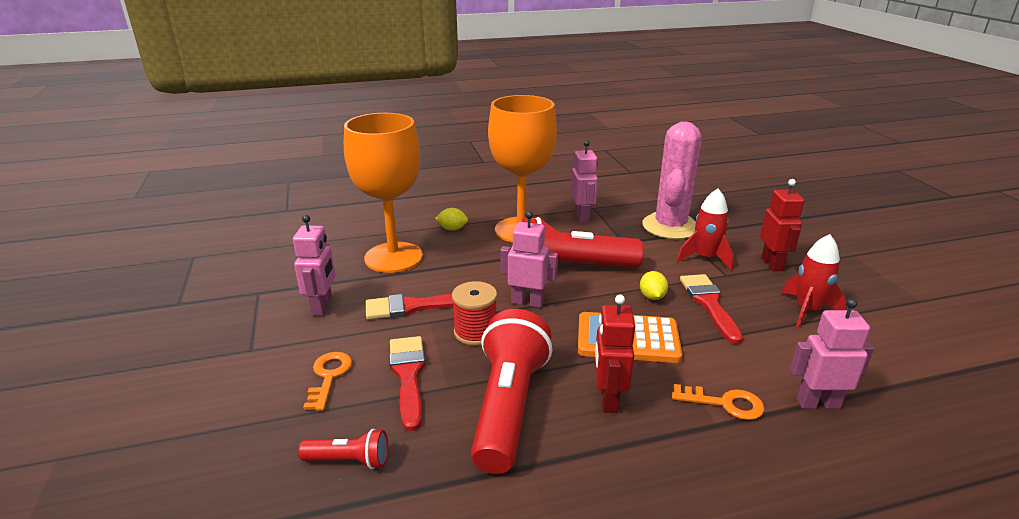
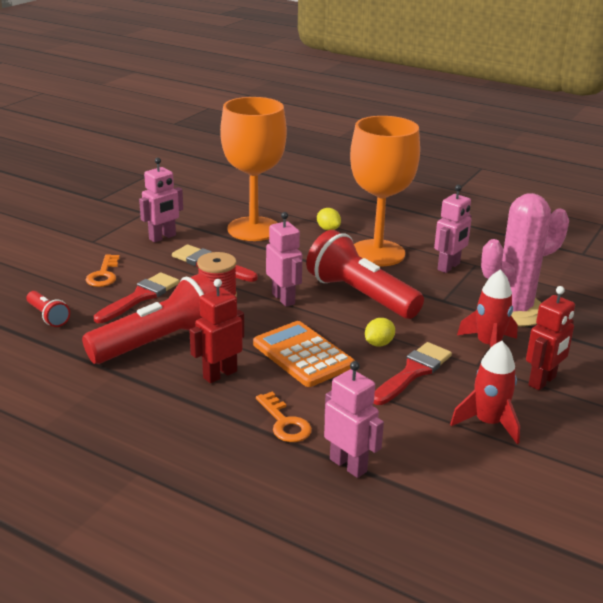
camera: 45 degrees right, 0 degrees up
(329, 376) = (104, 275): orange key -> orange key turned 135 degrees clockwise

